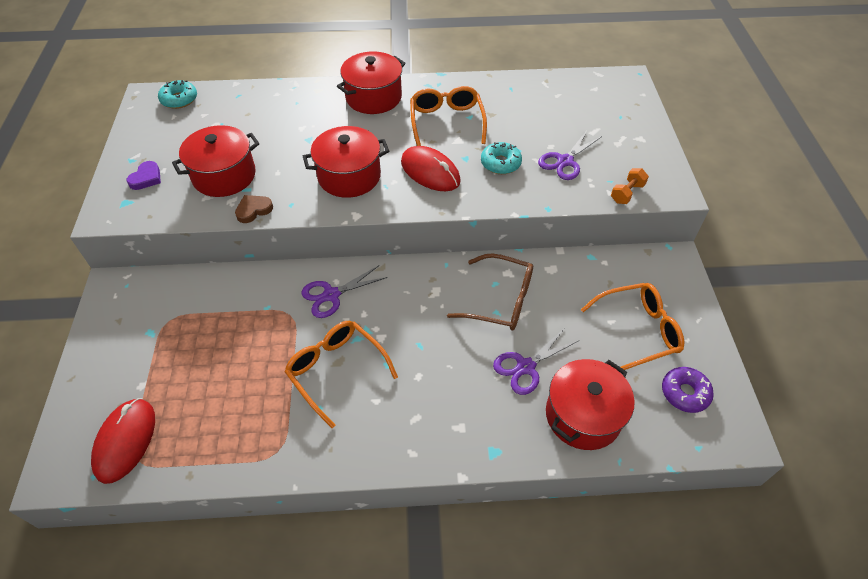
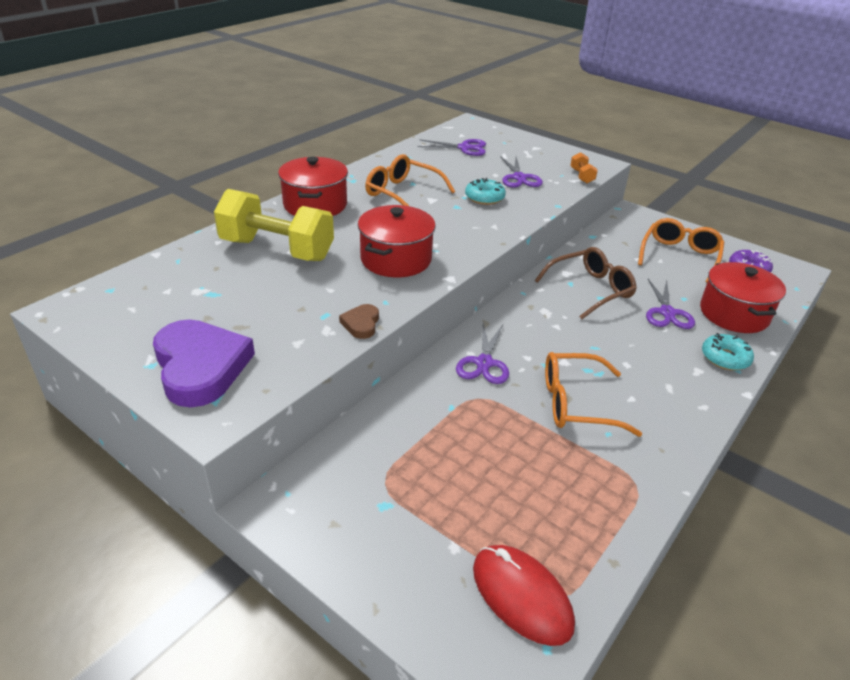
camera: 50 degrees left, 15 degrees down
(146, 178) = (200, 367): purple heart -> purple heart, size x2.21
(179, 99) = (112, 294): turquoise donut -> turquoise donut (725, 358)
(224, 176) = (284, 319): red pot -> none
(296, 121) = (277, 250): none -> yellow dumbbell
(430, 172) = (449, 225): red mouse -> none
(572, 104) = (464, 148): none -> purple scissors

